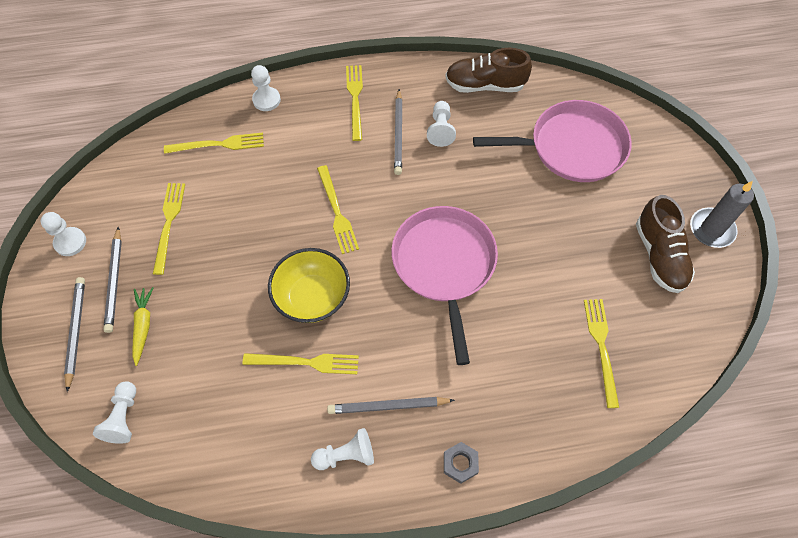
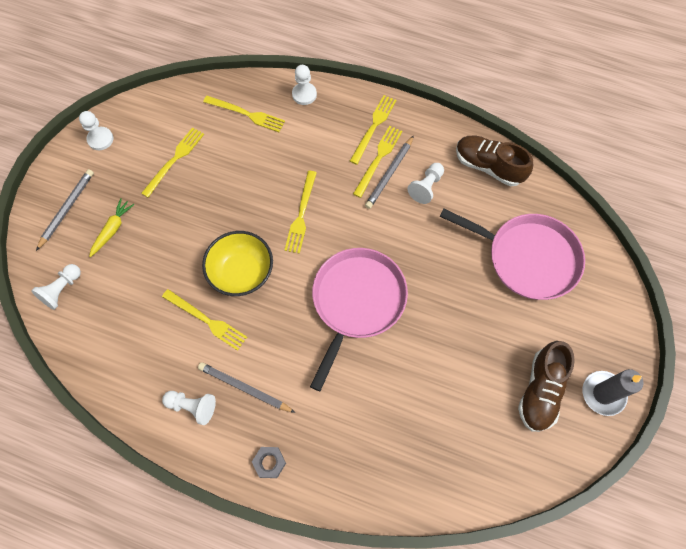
camera: 30 degrees right, 5 degrees up
(114, 281) = (113, 185): grey pencil -> none
(601, 347) = (438, 438): yellow fork -> yellow fork (378, 159)

